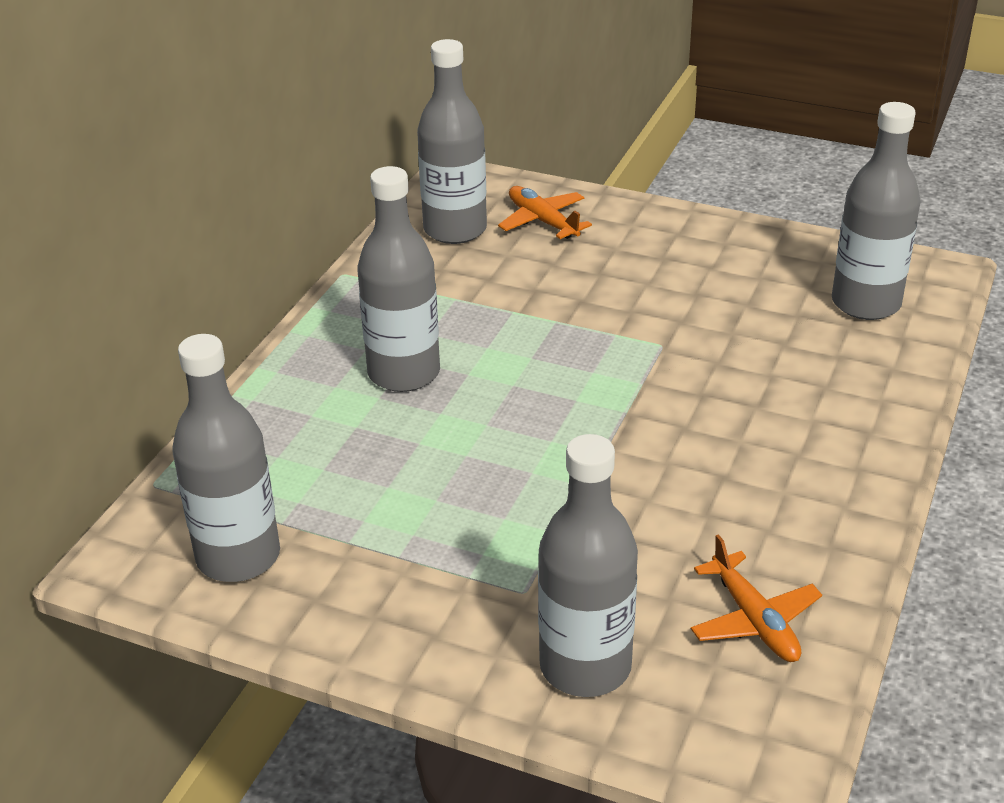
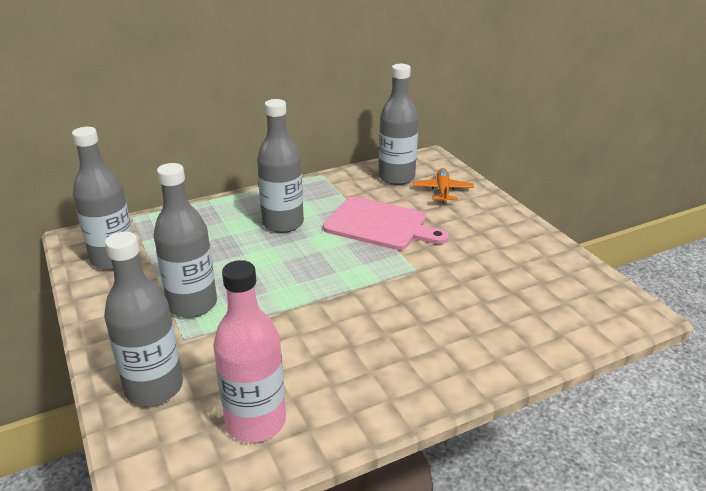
camera: 40 degrees right, 5 degrees down
(534, 309) = (380, 225): none -> pink cutting board
(754, 620) = (256, 422): orange plane -> pink bottle
(866, 303) = (563, 306): grey bottle -> grey bottle (192, 304)

